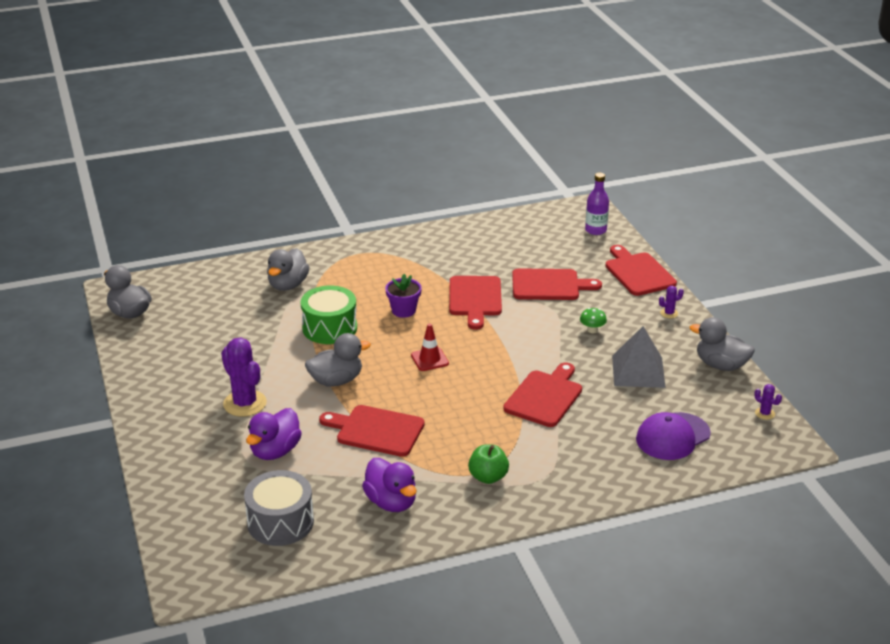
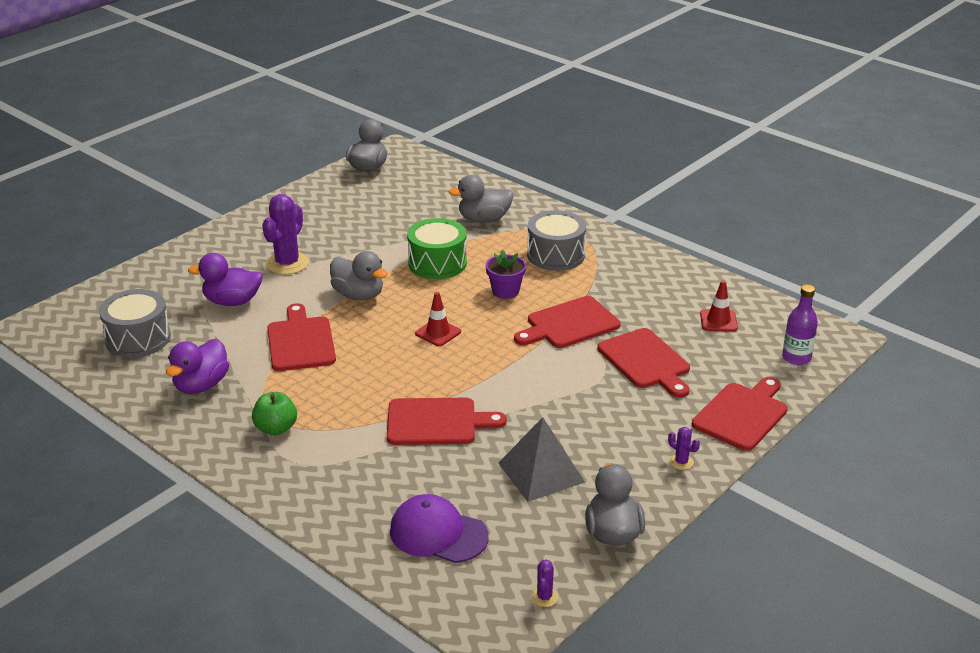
camera: 60 degrees right, 0 degrees up
(377, 272) = (556, 255): none -> grey drum
(528, 240) = (718, 321): none -> red traffic cone
(592, 330) = (589, 416): green mushroom -> none

